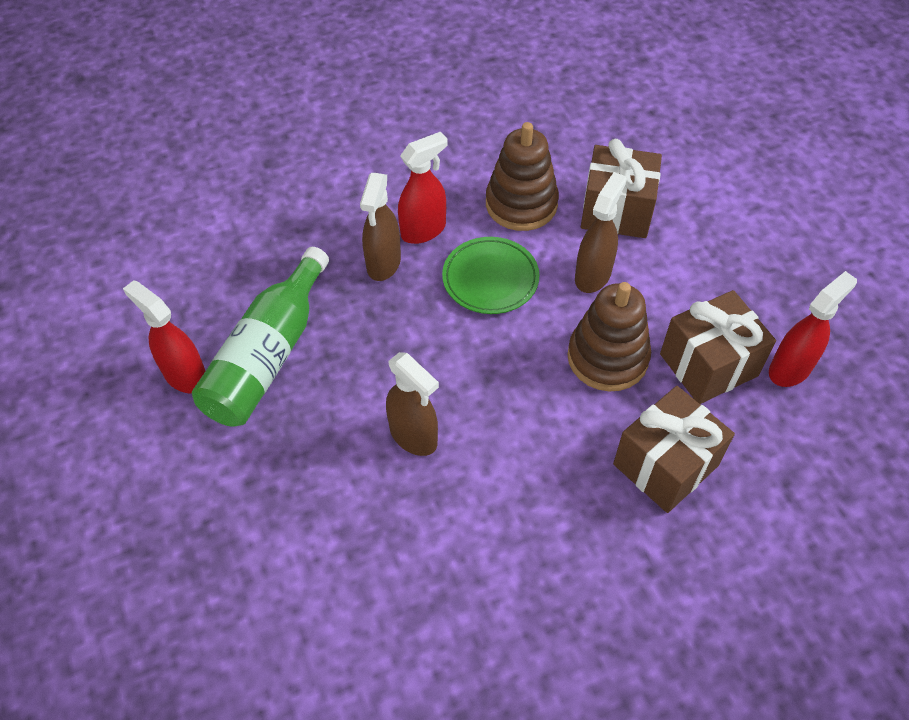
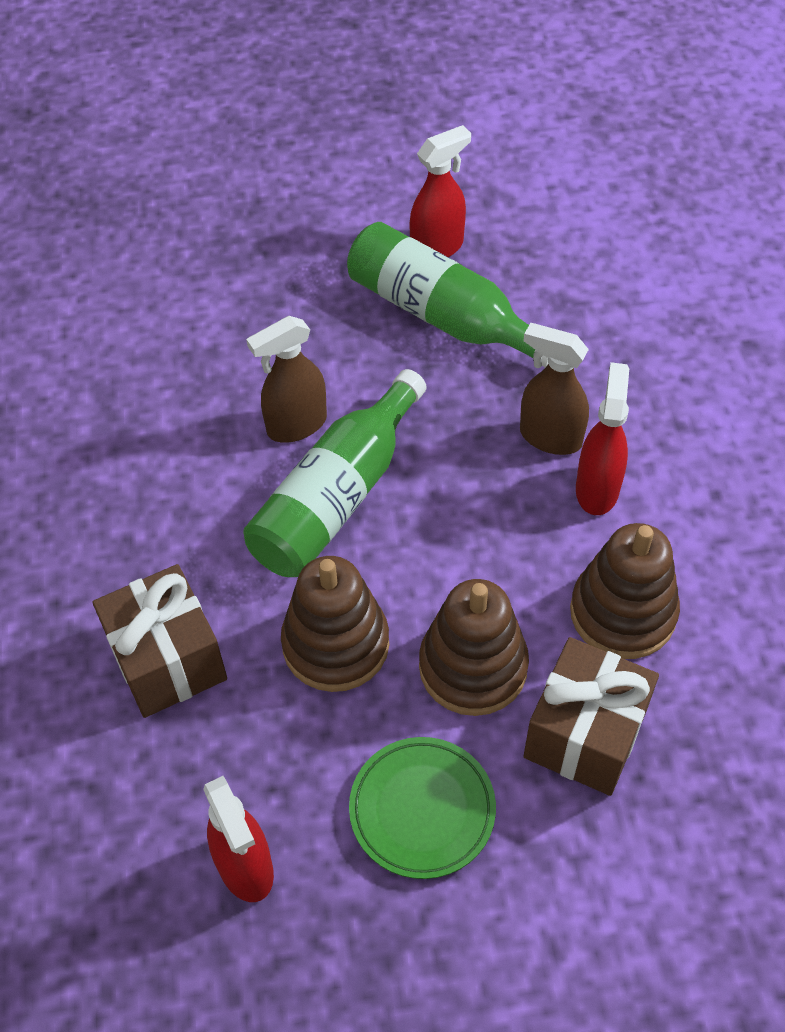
camera: 105 degrees right, 0 degrees up
(423, 230) = (597, 489): red spray bottle -> red spray bottle turned 150 degrees counterclockwise
(478, 388) = (337, 496): none -> green bottle
(490, 279) = (497, 545): green plate -> green plate (422, 810)
(593, 275) = (473, 667): brown spray bottle -> brown stacking toy
(708, 365) = (286, 762): brown gift -> none

